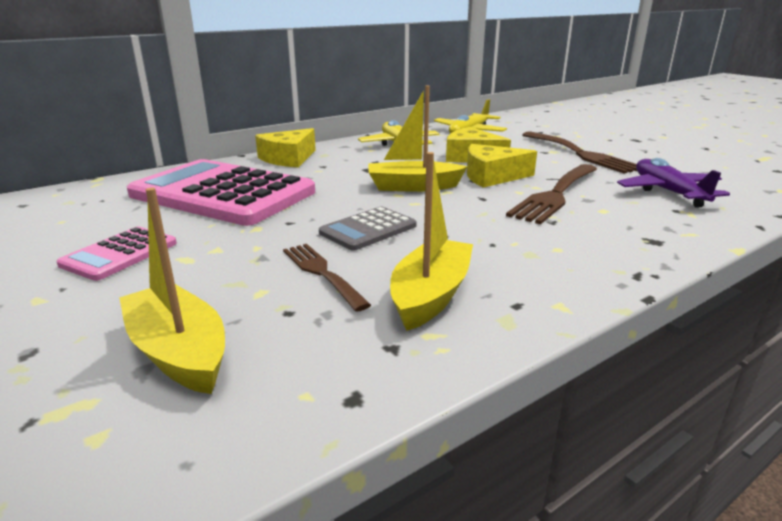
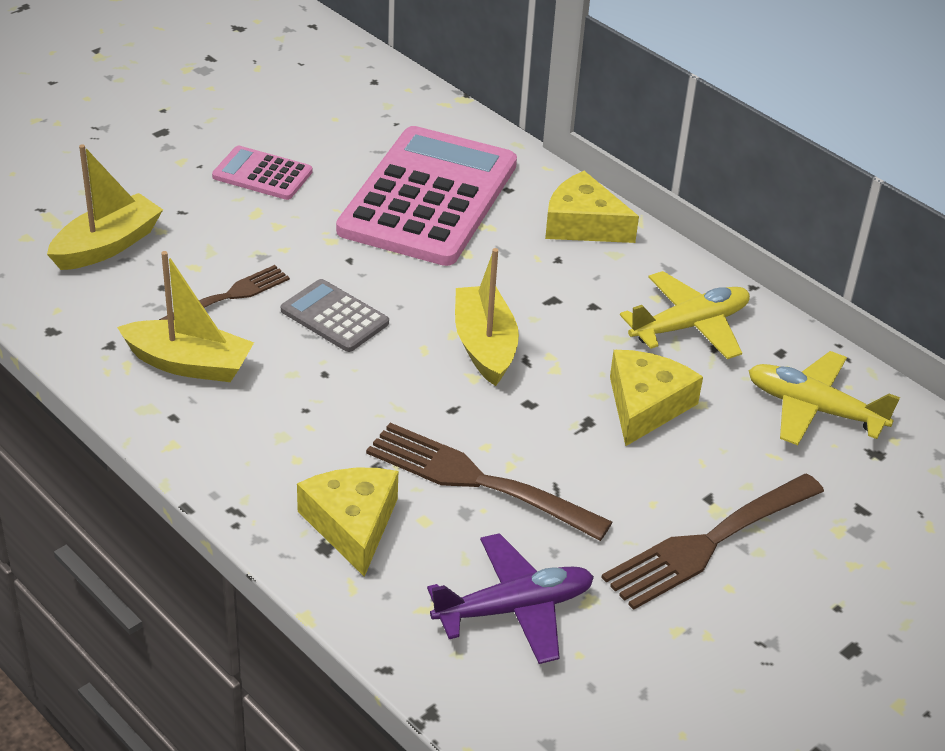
camera: 80 degrees right, 15 degrees up
(492, 176) = (547, 423): yellow cheese -> yellow cheese (352, 524)

